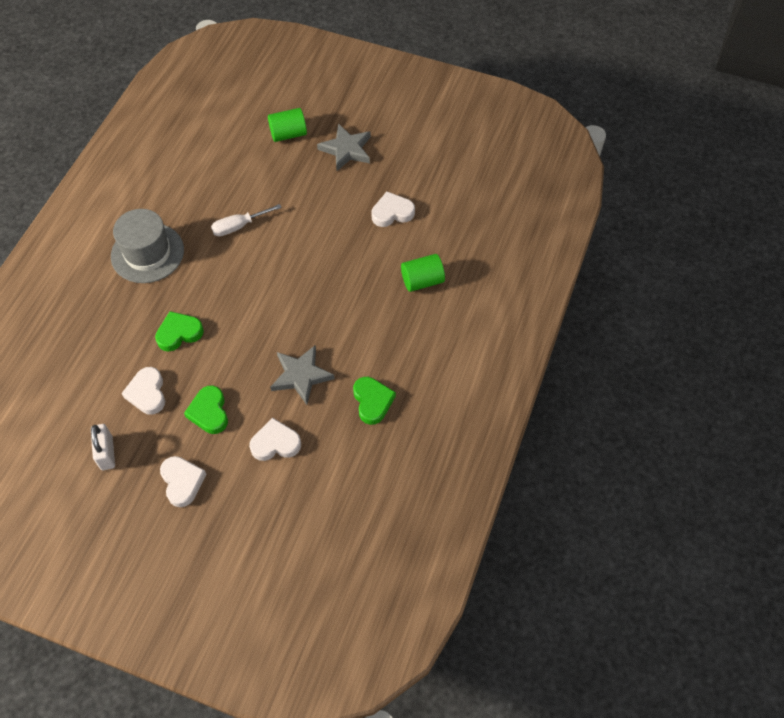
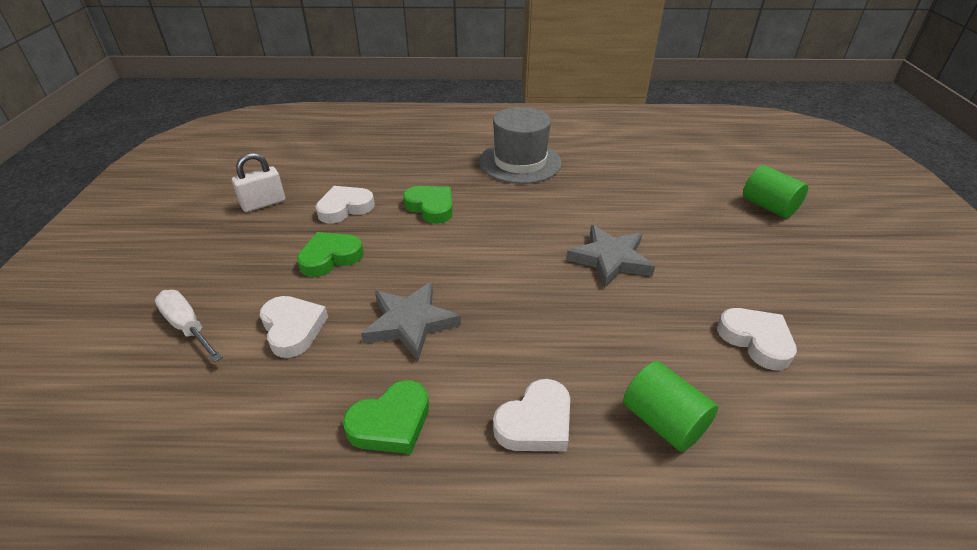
camera: 70 degrees right, 20 degrees down
(182, 482) = (227, 264): white heart -> white heart (536, 422)
(239, 226) = (602, 208): white screwdriver -> white screwdriver (188, 327)
(346, 150) = (806, 261): grey star -> grey star (610, 259)

